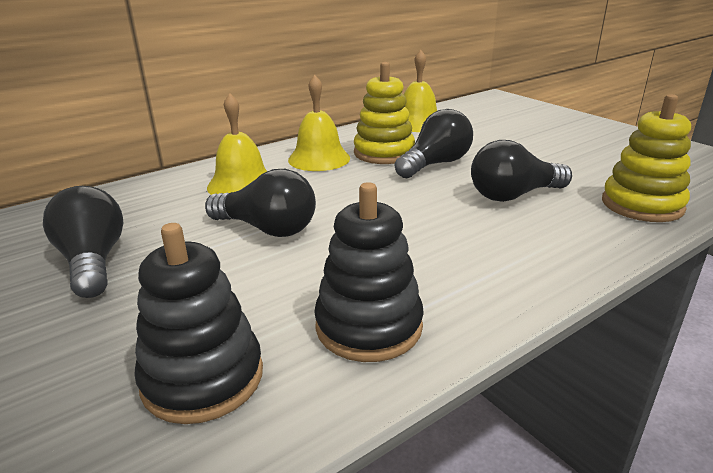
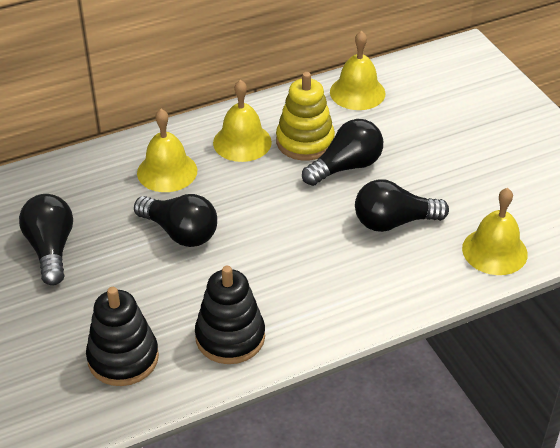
camera: 10 degrees right, 15 degrees up
(642, 205) = (494, 251): yellow stacking toy -> yellow bell

